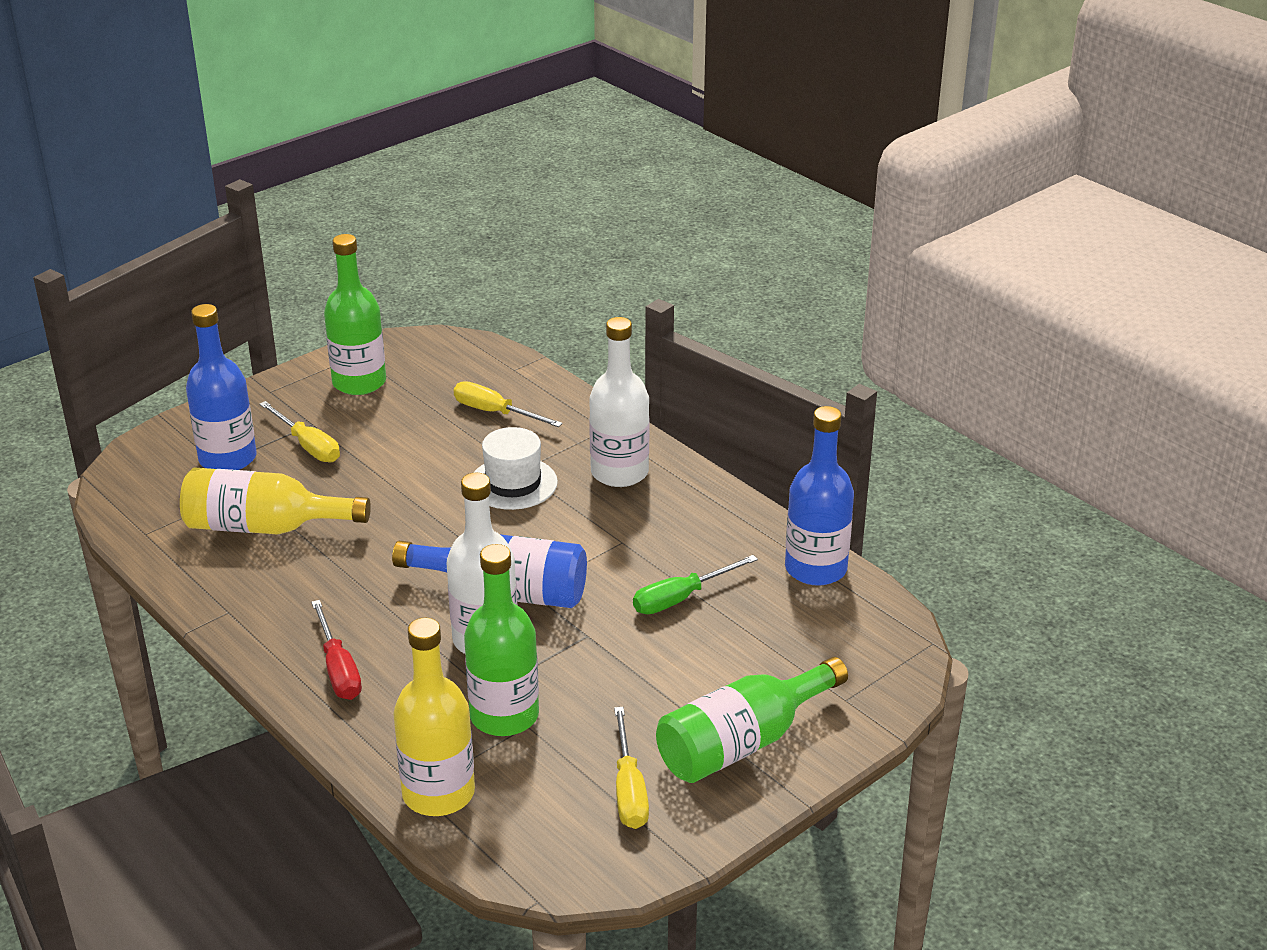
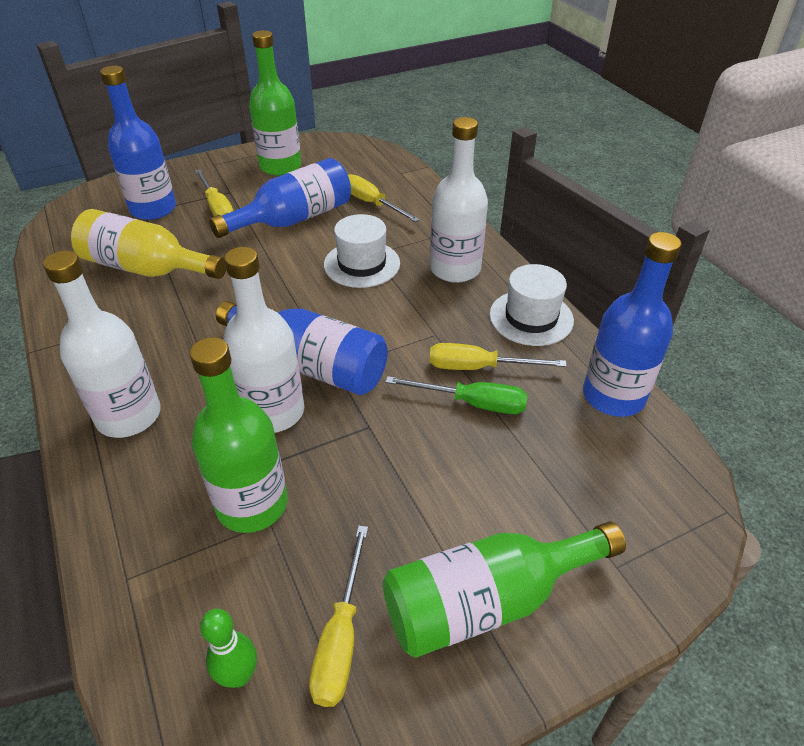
camera: 15 degrees right, 10 degrees up
(338, 669) = (129, 416): red screwdriver -> white bottle
(409, 445) = (294, 219): none -> blue bottle
(438, 793) = (143, 590): yellow bottle -> none
(554, 828) = (239, 675): none -> green bowling pin
(677, 565) = (478, 367): none -> yellow screwdriver
(681, 598) = (472, 403): green screwdriver -> green screwdriver turned 150 degrees counterclockwise
(716, 509) = (531, 317): none -> white hat

